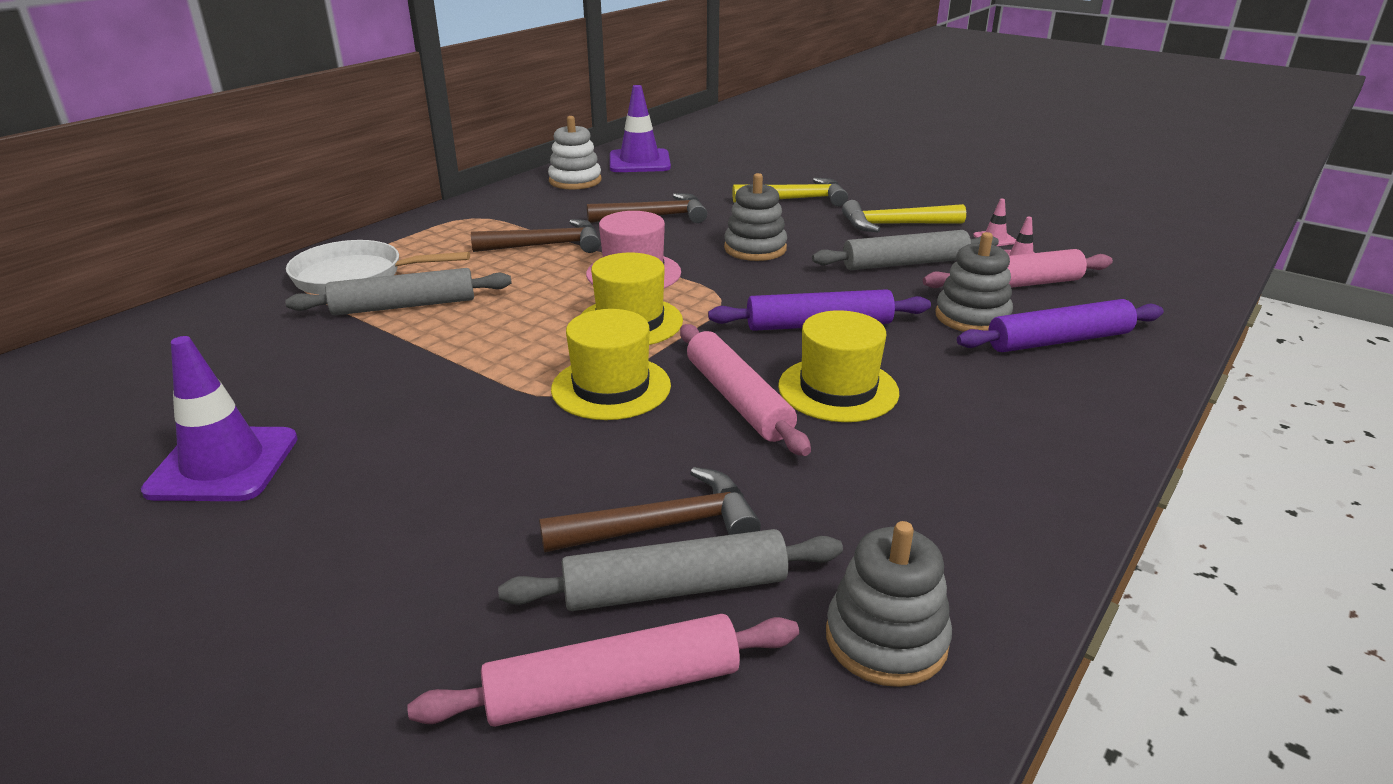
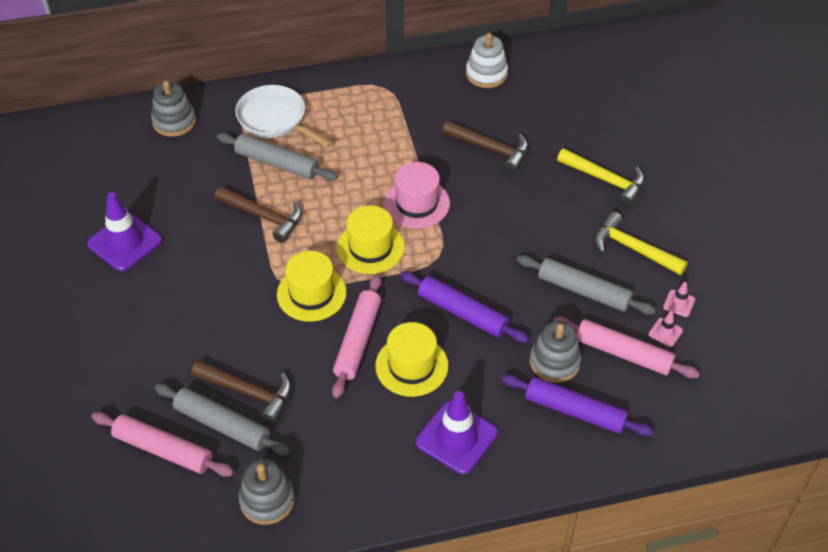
camera: 40 degrees right, 20 degrees up
(546, 245) = (397, 145): brown hammer -> brown hammer (264, 216)
(639, 162) = (555, 70): purple traffic cone -> purple traffic cone (456, 437)
(755, 249) = (512, 220): grey stacking toy -> grey stacking toy (174, 121)

